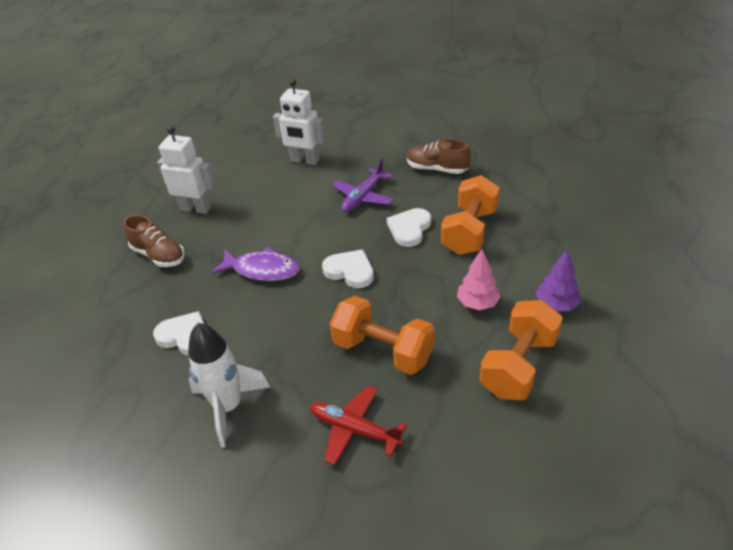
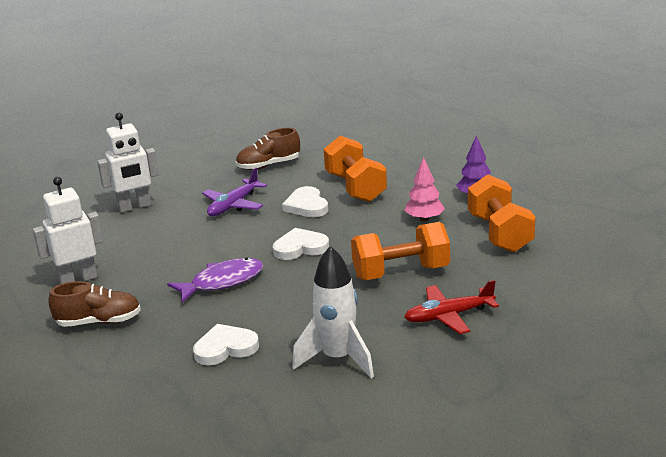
camera: 45 degrees left, 15 degrees down
(363, 197) = (234, 205): purple plane -> purple plane turned 45 degrees clockwise

